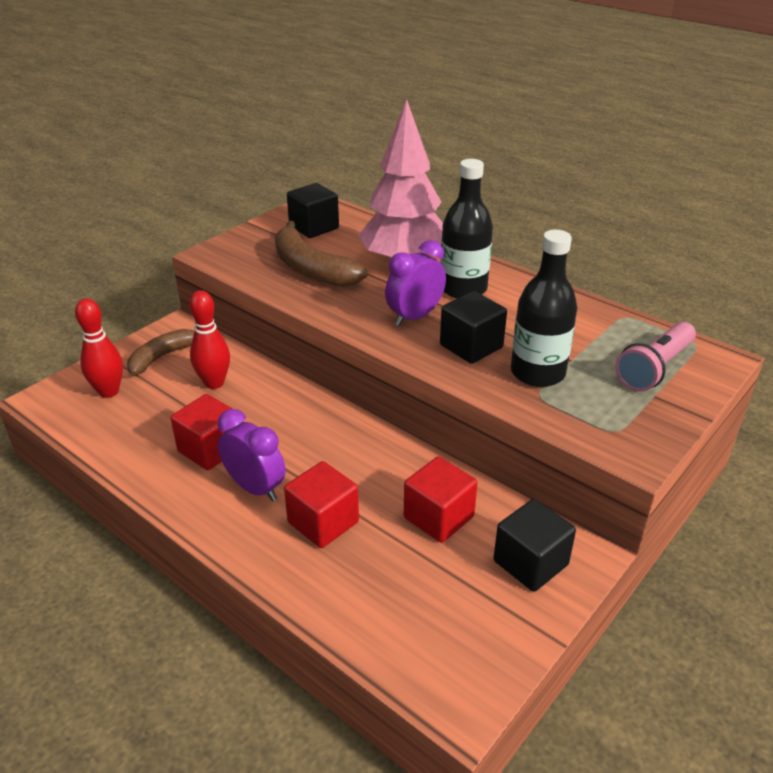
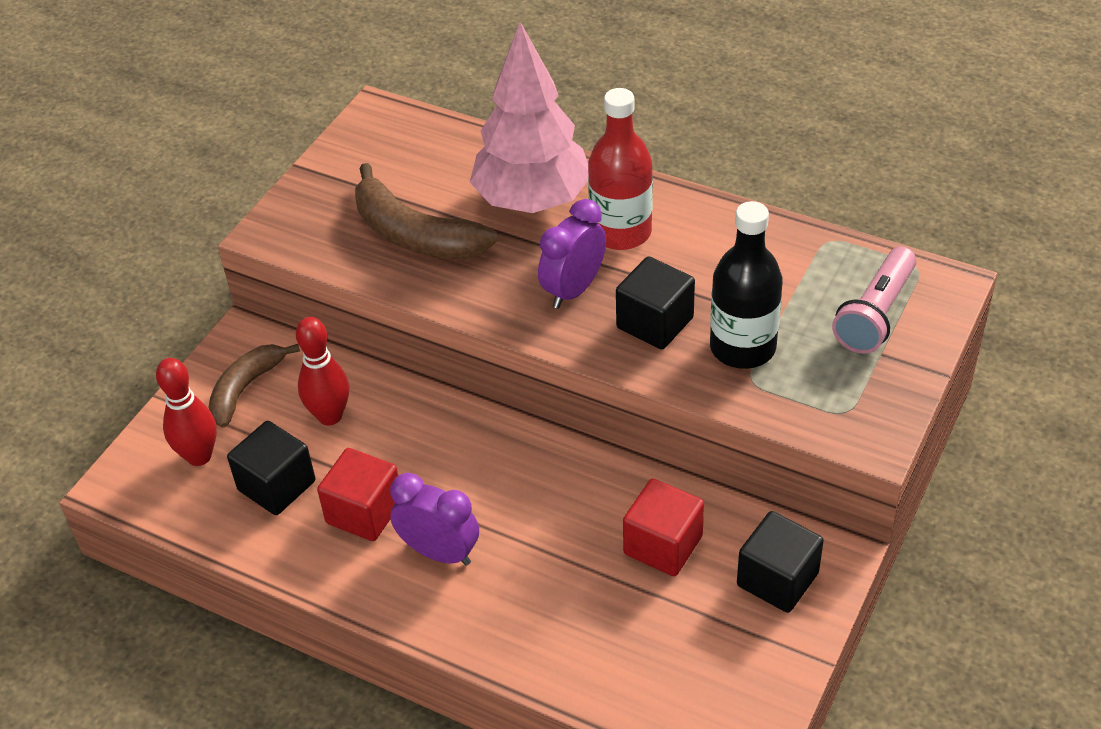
camera: 10 degrees left, 10 degrees up
(314, 227) = (391, 159): black cube -> black cube (277, 485)
(323, 522) = (534, 579): red cube -> none
(463, 289) = (621, 232): black bottle -> red bottle

